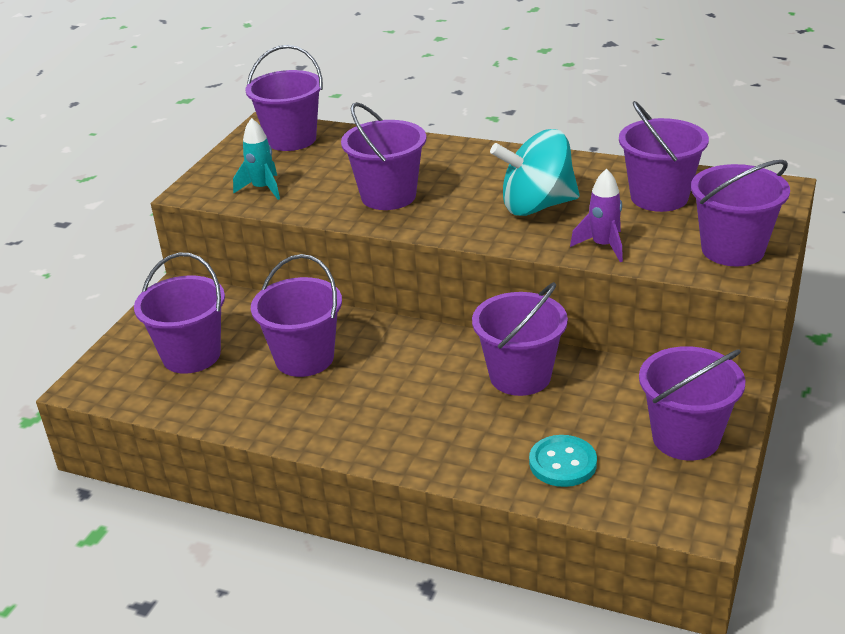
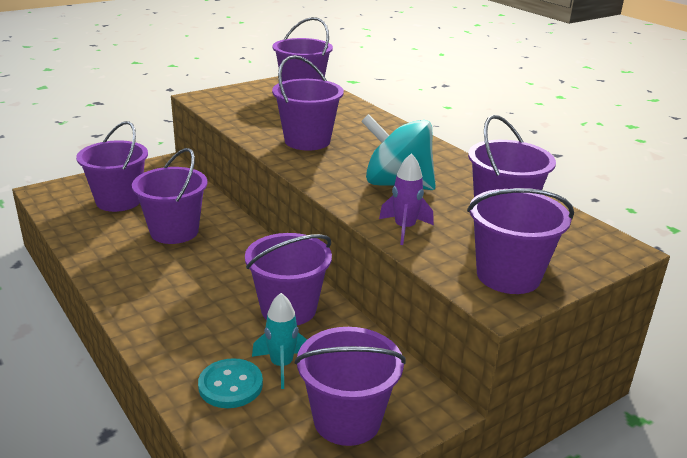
camera: 30 degrees right, 5 degrees down
(262, 189) = (240, 110): turquoise rocket -> turquoise rocket (281, 365)

